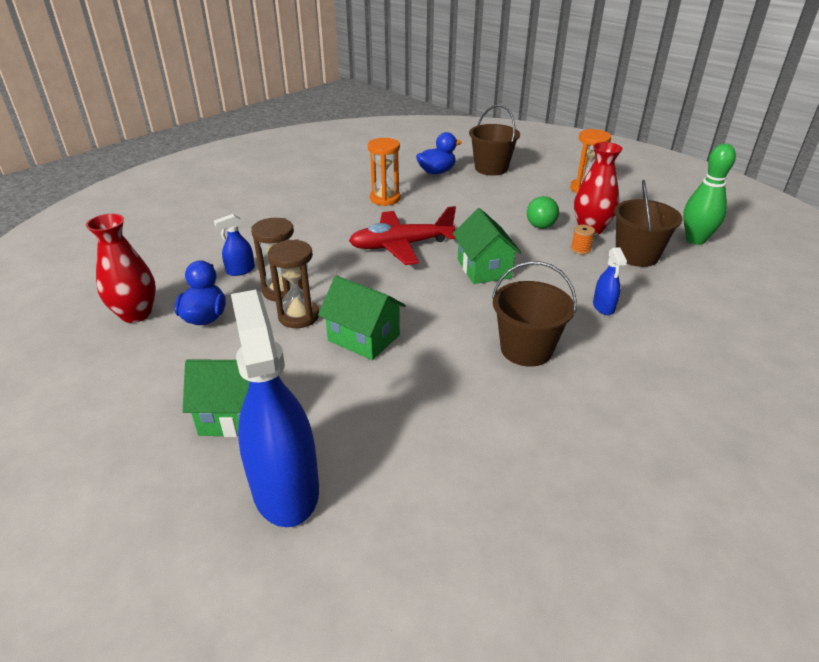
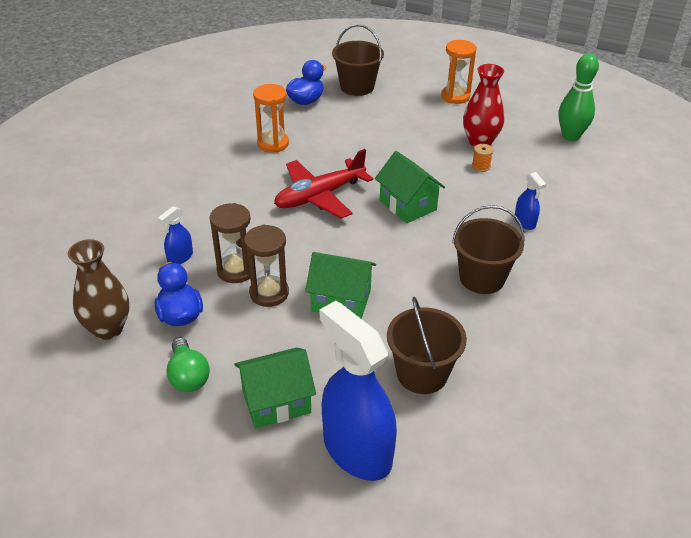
camera: 20 degrees left, 5 degrees up
(136, 314) = (108, 329): red vase -> brown vase
(539, 222) = (432, 144): green light bulb -> green light bulb (188, 376)
(637, 255) = (530, 163): brown bucket -> brown bucket (422, 374)

